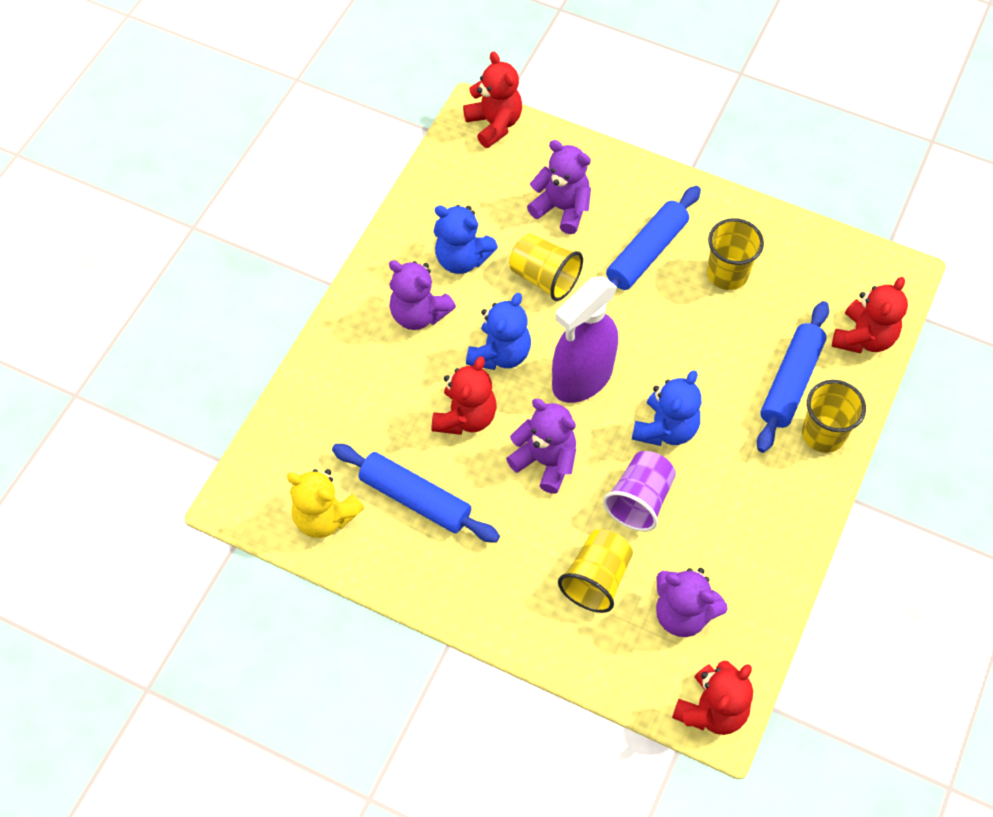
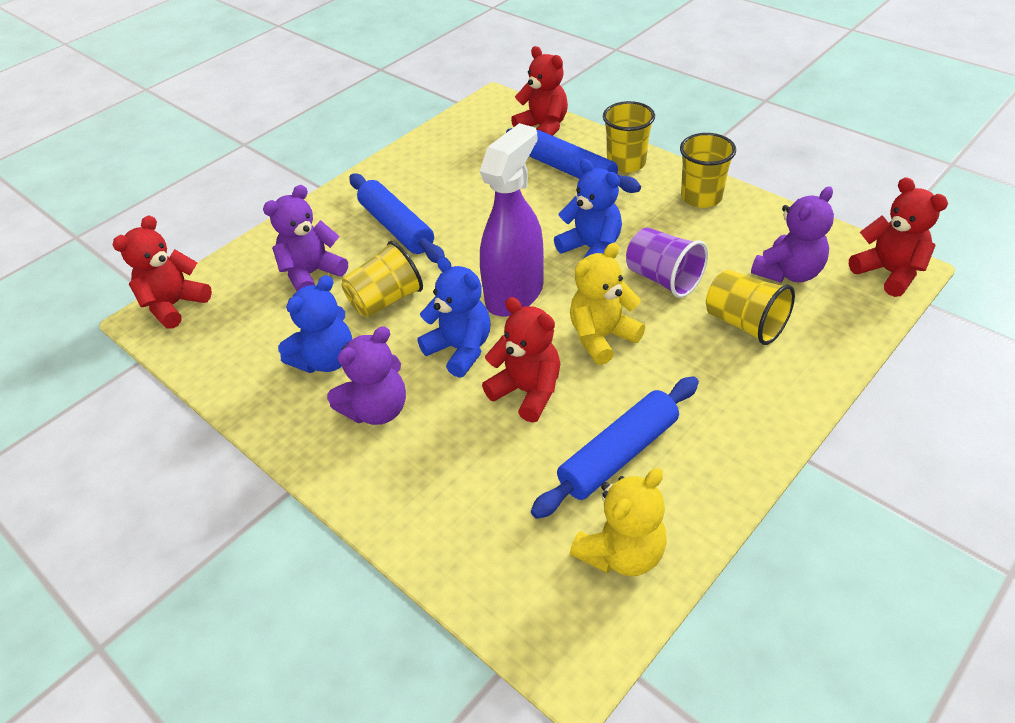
camera: 70 degrees left, 15 degrees down
(494, 124) = (174, 305): red teddy bear -> red teddy bear turned 45 degrees counterclockwise
(545, 461) = (602, 337): purple teddy bear -> yellow teddy bear
(582, 378) = (515, 294): purple spray bottle -> purple spray bottle turned 120 degrees counterclockwise
(727, 274) = (445, 185): yellow cup -> yellow cup (701, 197)

